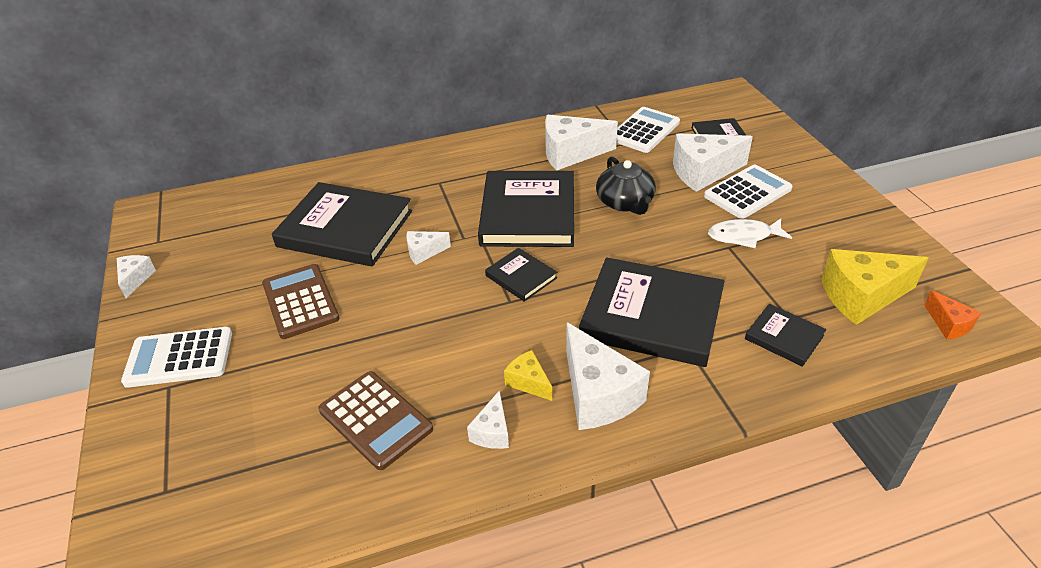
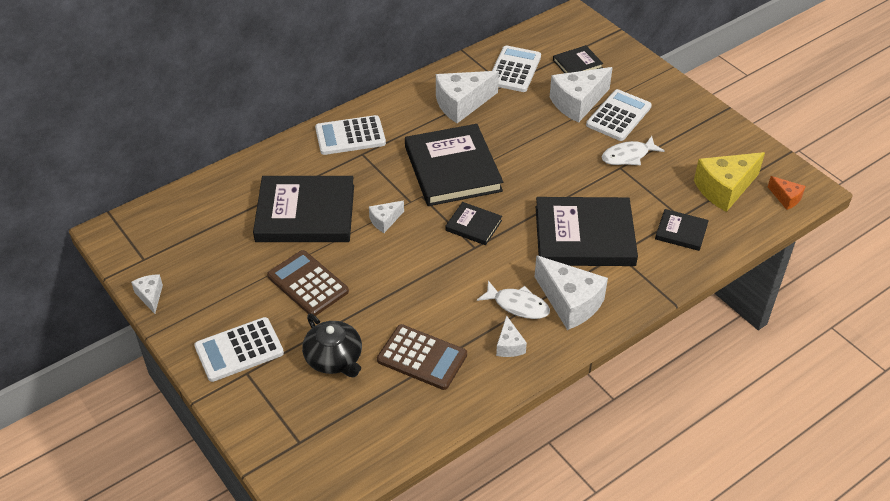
camera: 20 degrees left, 5 degrees up
(437, 164) = (350, 136): none -> white calculator
(528, 382) = (518, 305): yellow cheese -> white fish
(625, 203) = (526, 143): black teapot -> black teapot (334, 358)

